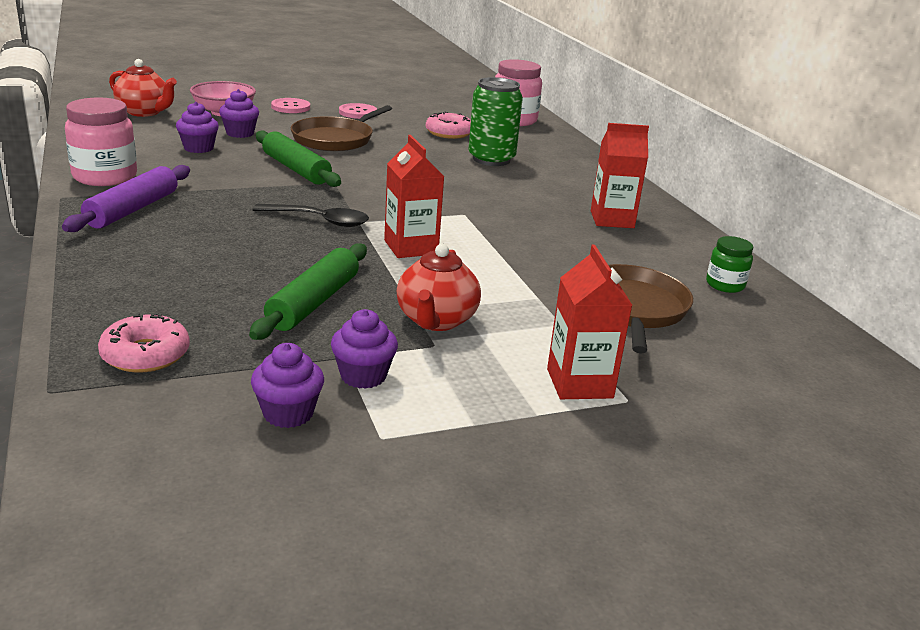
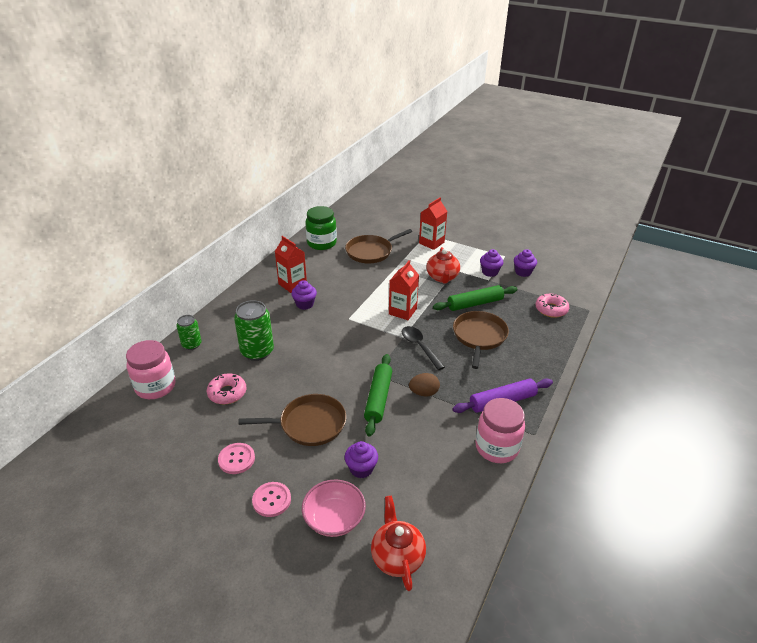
camera: 130 degrees left, 10 degrees up
(198, 148) = (410, 459): purple cupcake -> purple cupcake (304, 304)
(246, 261) = (479, 336): none -> brown pan
(249, 187) = (424, 393): none -> brown egg
(436, 320) = (442, 277): red teapot -> red teapot turned 120 degrees clockwise
(560, 145) = (191, 344): none -> green can
(725, 285) = (321, 243): green jar -> green jar, size x1.79

